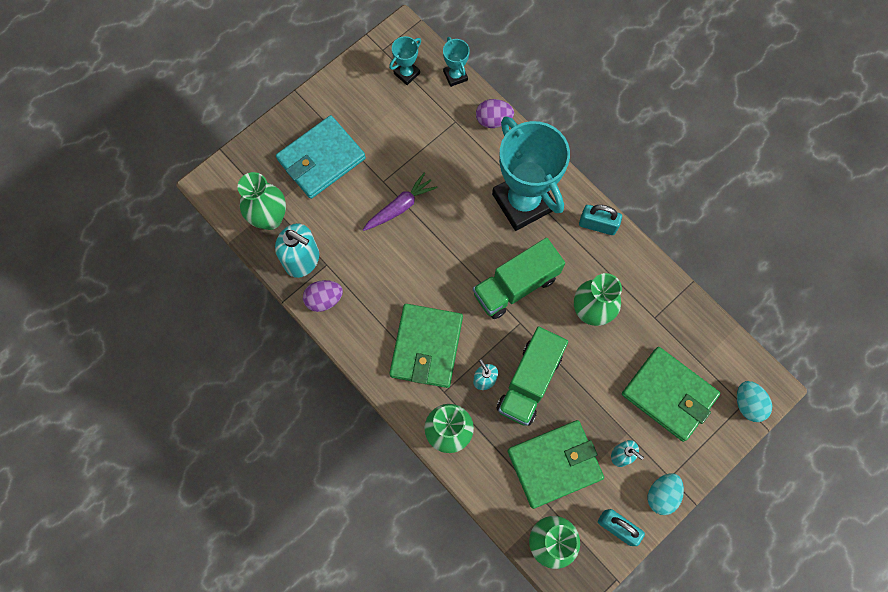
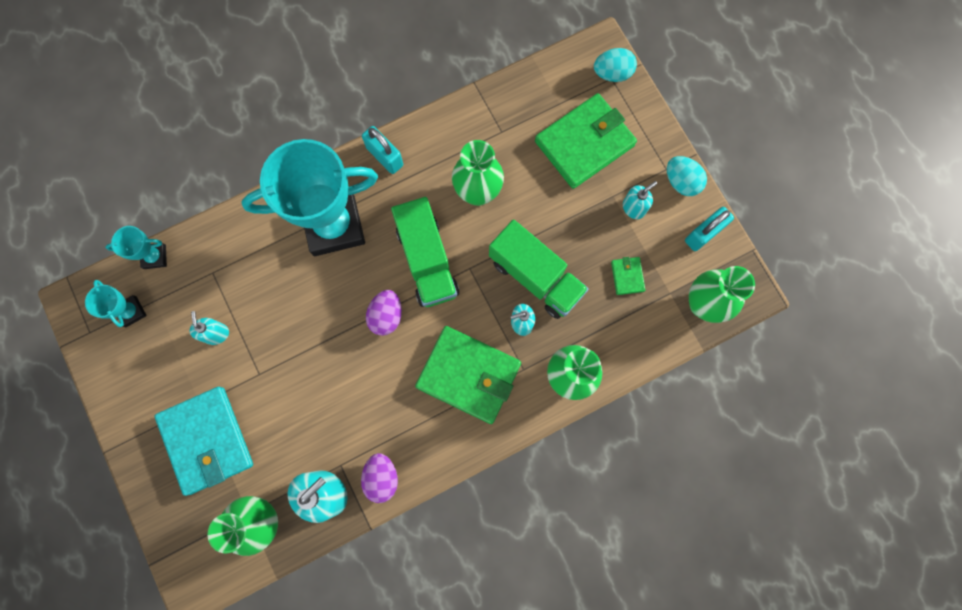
camera: 75 degrees left, 5 degrees up
(400, 207) = (296, 362): purple carrot -> none
(406, 140) = (216, 334): none -> turquoise soap dispenser
(493, 120) = (225, 230): purple egg -> purple egg (386, 316)
(554, 464) = (627, 276): green wallet -> green wallet, size x0.43
(597, 225) = (385, 156): turquoise padlock -> turquoise padlock turned 75 degrees counterclockwise

